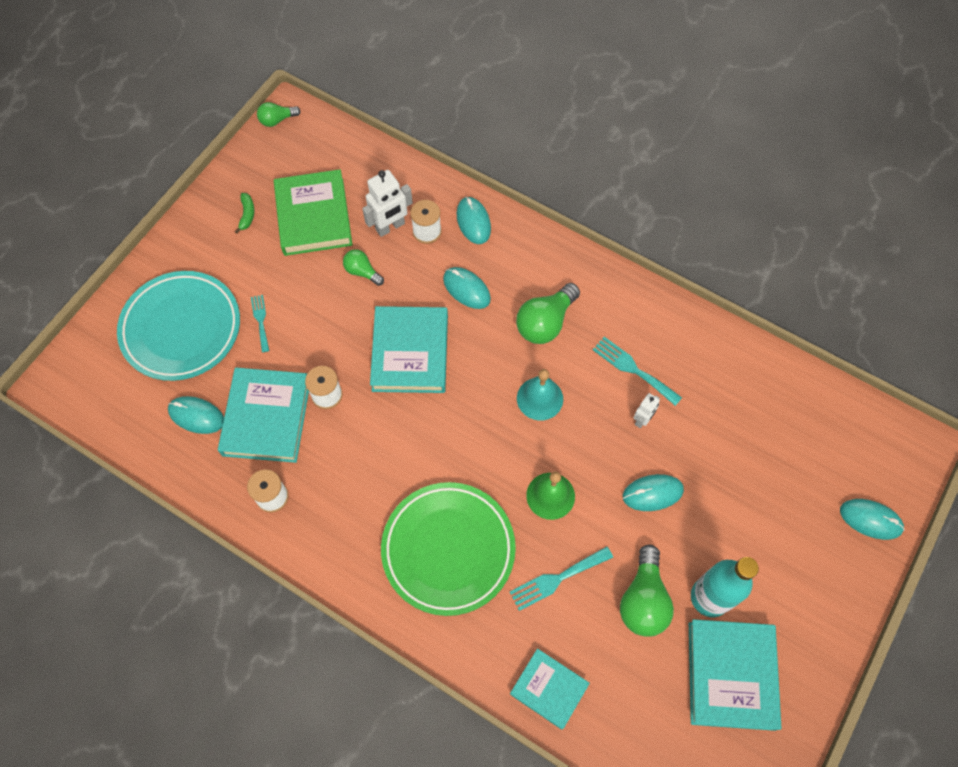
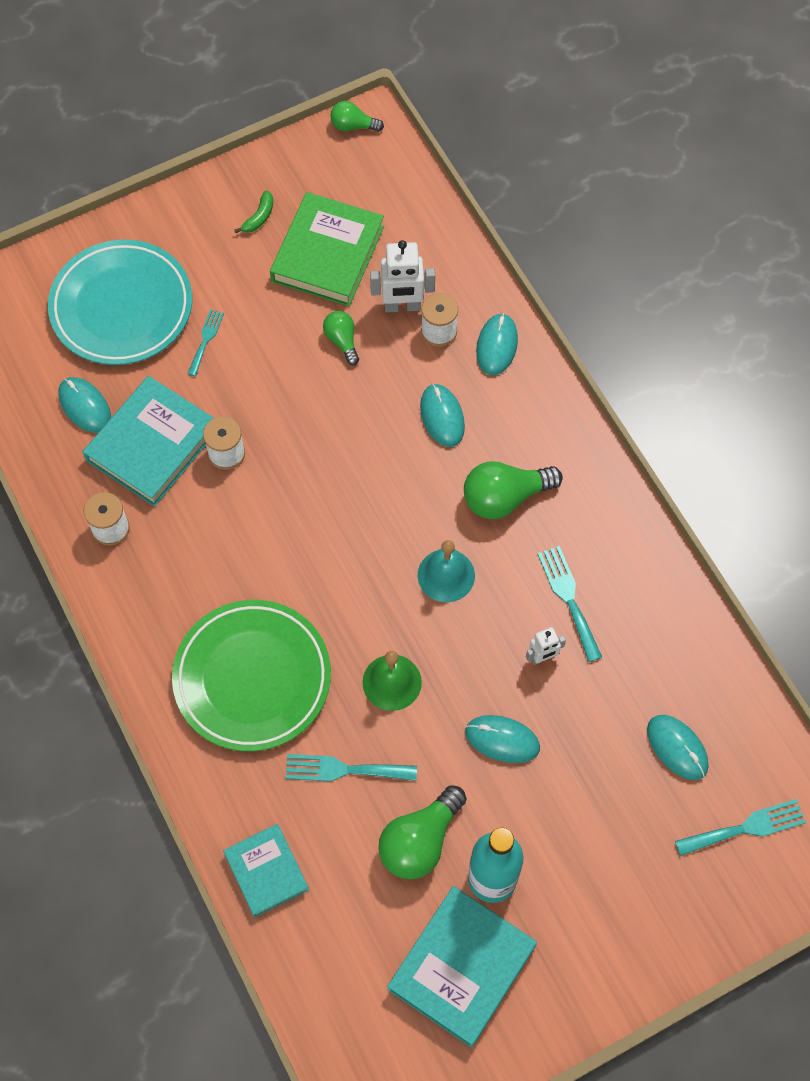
camera: 30 degrees right, 0 degrees up
(410, 353) = (339, 454): turquoise book -> none
(850, 461) = (746, 828): none -> turquoise fork
(870, 519) = (725, 901): turquoise mouse -> turquoise mouse (677, 748)

